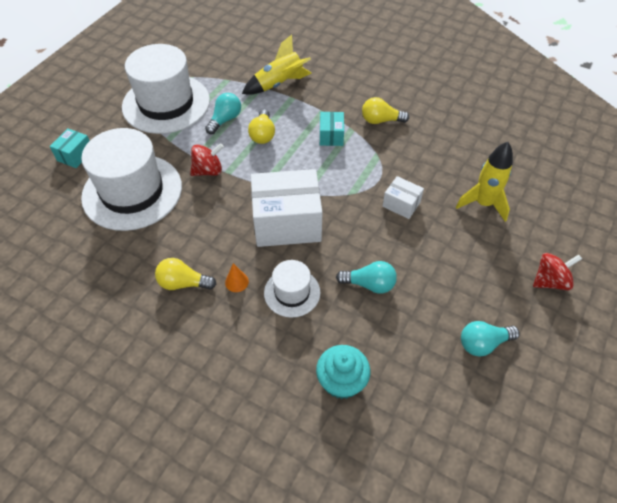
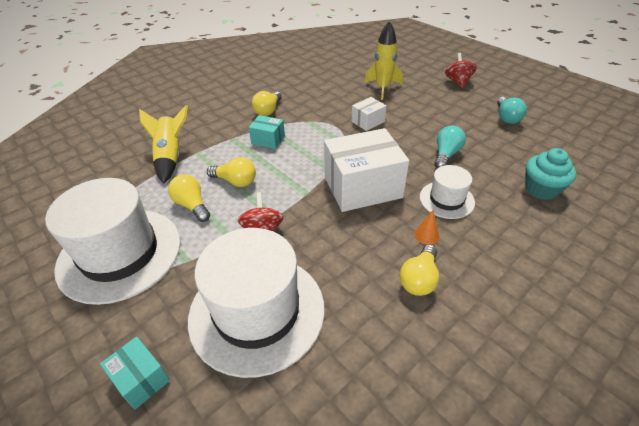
camera: 70 degrees left, 10 degrees down
(225, 120) = (192, 205): turquoise light bulb -> yellow light bulb
(287, 222) = (362, 187): white box -> white box turned 60 degrees clockwise

